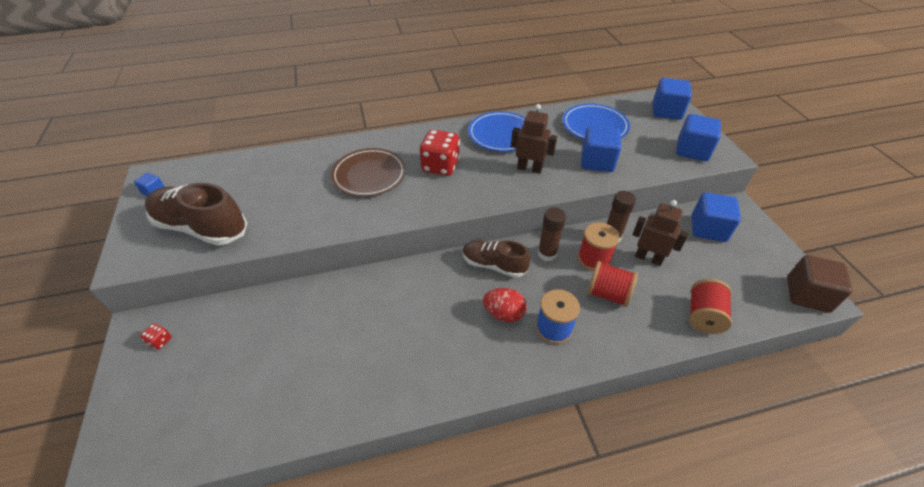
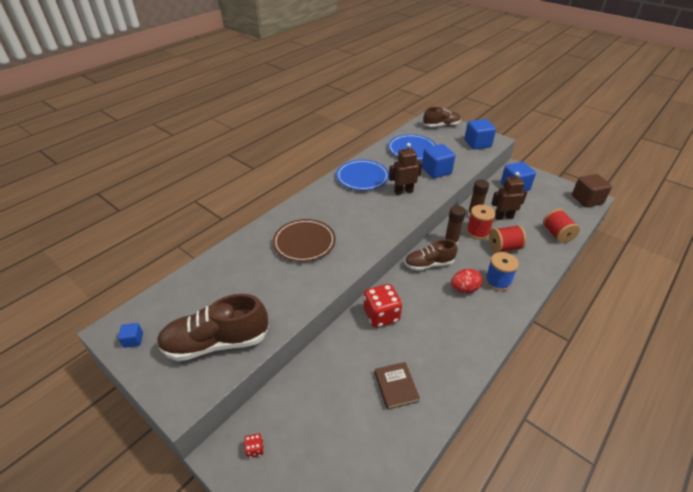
camera: 35 degrees left, 5 degrees down
(323, 368) = (396, 386): none -> brown book
(440, 166) = (346, 214): red dice -> red dice (381, 315)
(666, 111) = (441, 125): blue cube -> brown shoe

